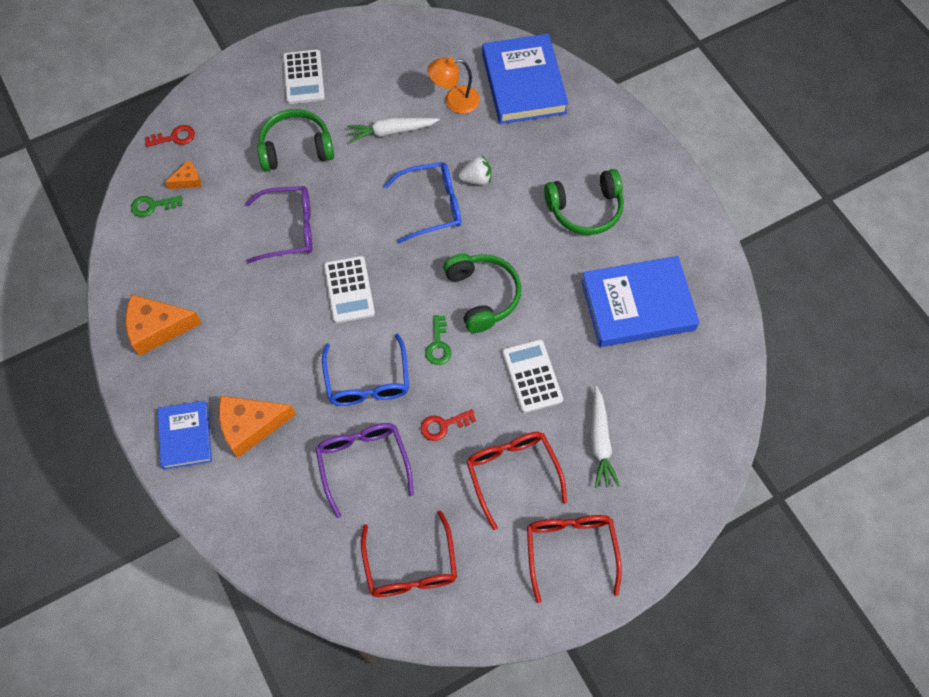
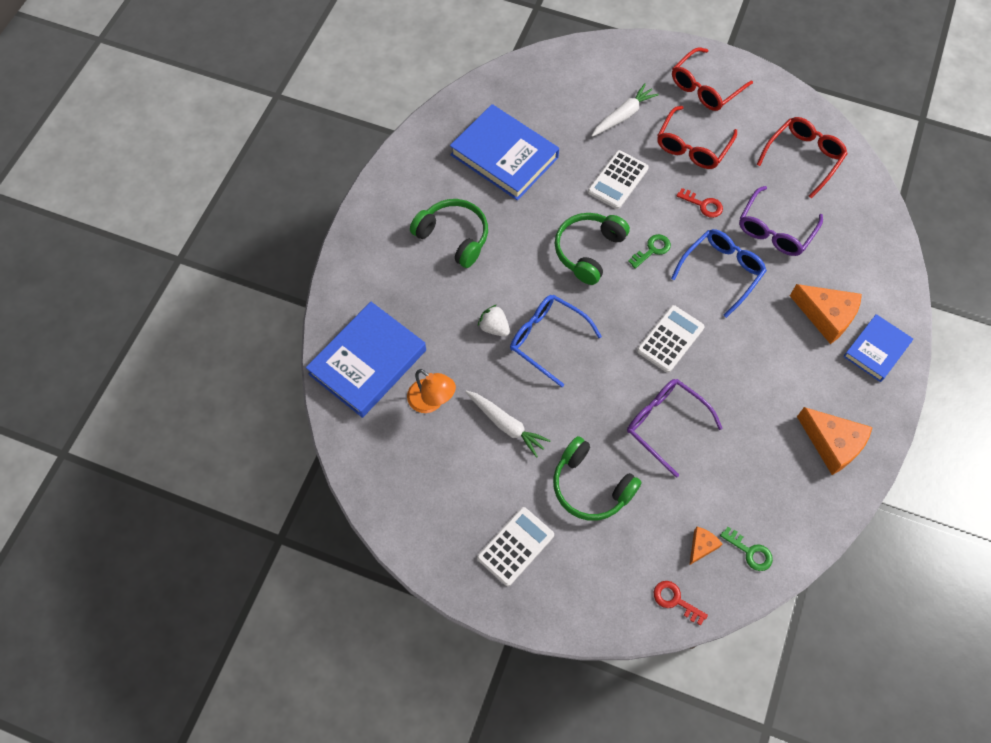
camera: 130 degrees left, 0 degrees up
(188, 180) = (701, 546): orange cheese -> orange cheese turned 105 degrees clockwise

